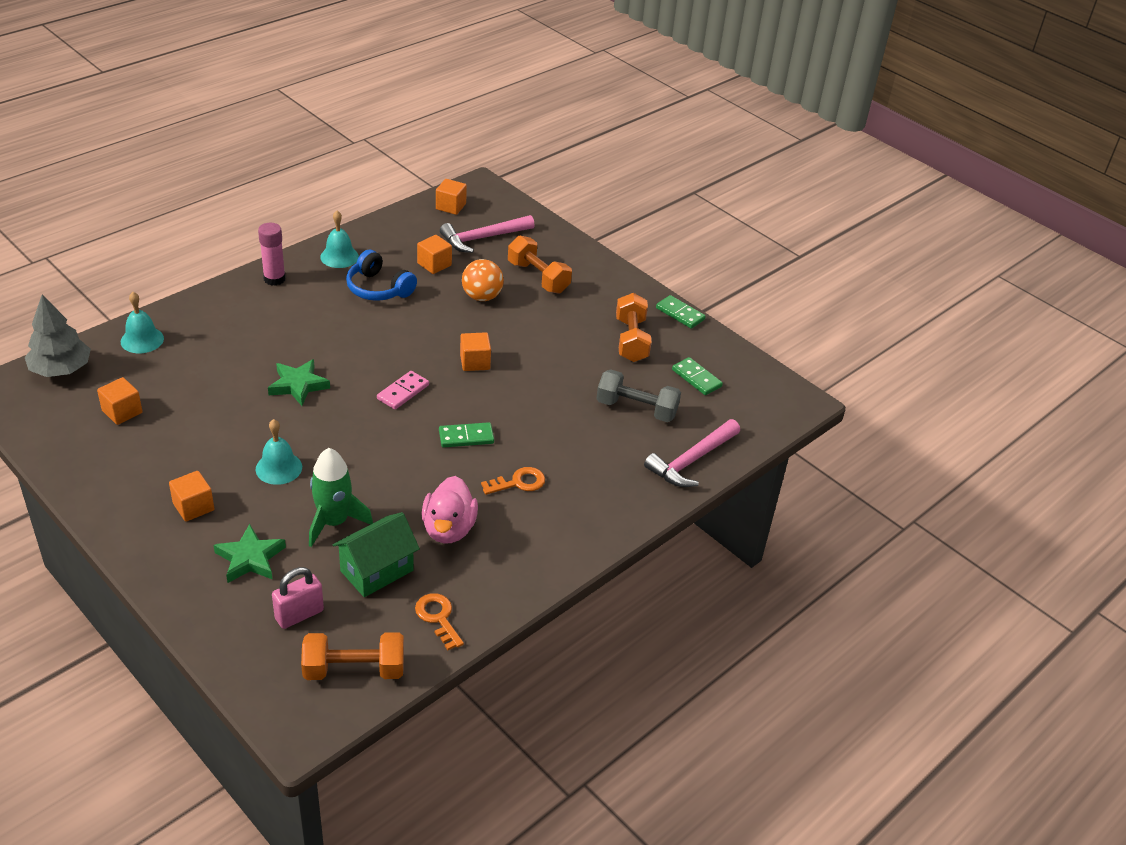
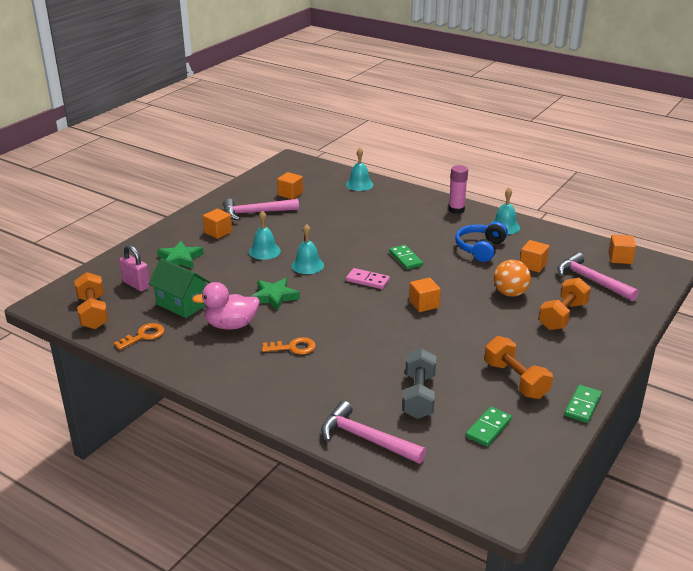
camera: 80 degrees right, 10 degrees down
(61, 369) = (317, 170): grey tree -> none
(158, 457) = (256, 213): none -> pink hammer
(298, 385) = (349, 241): green star -> green star (274, 297)
(334, 522) = (221, 280): green rocket -> none
(339, 435) = (307, 265): none -> turquoise bell
(466, 437) = (333, 315): green domino -> green domino (405, 259)
(518, 482) = (293, 347): orange key -> orange key turned 60 degrees counterclockwise
(631, 340) = (515, 380): orange dumbbell -> orange dumbbell turned 75 degrees clockwise

